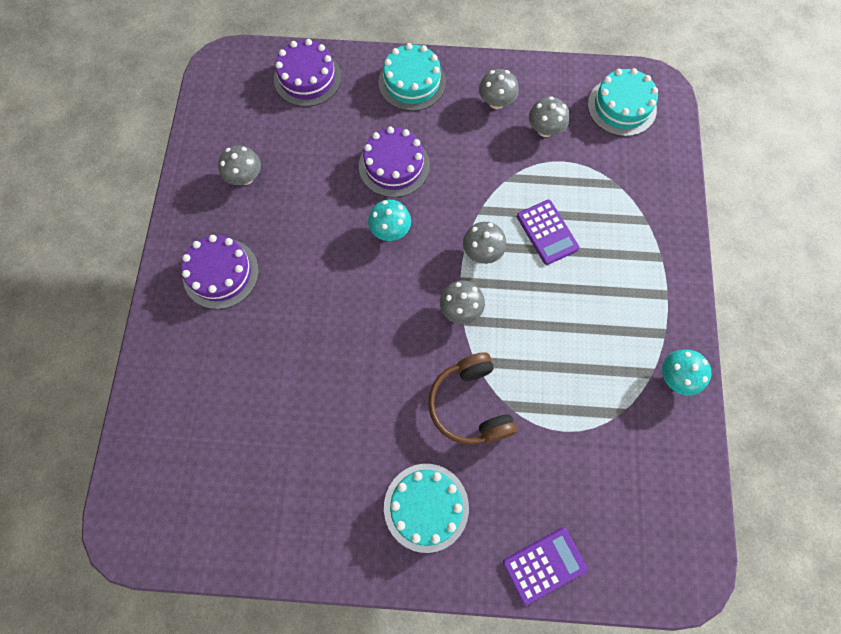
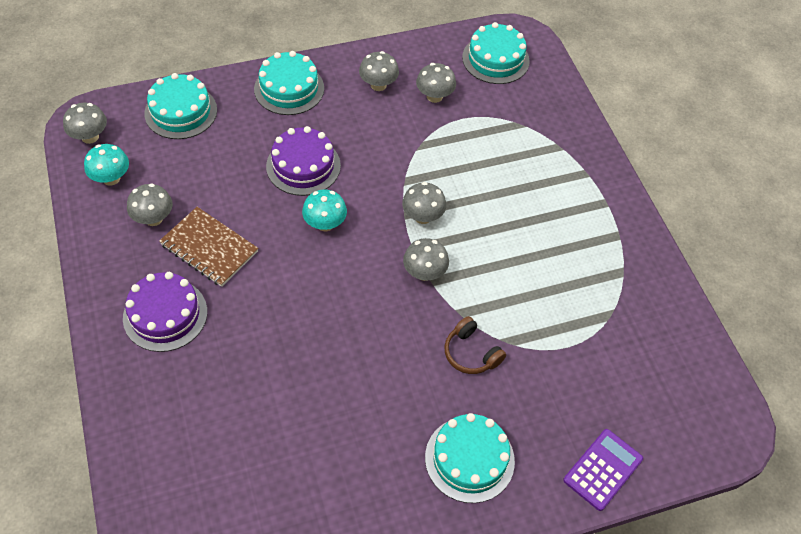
camera: 25 degrees left, 15 degrees down
(222, 80) = (90, 137): none -> grey mushroom
(281, 221) = (209, 248): none -> brown notebook
(307, 78) = (181, 112): purple cake -> turquoise cake
(470, 405) = (471, 353): brown headphones -> brown headphones, size x0.64
(547, 232) = (475, 182): purple calculator -> none
(676, 377) = (645, 268): turquoise mushroom -> turquoise mushroom (111, 178)

